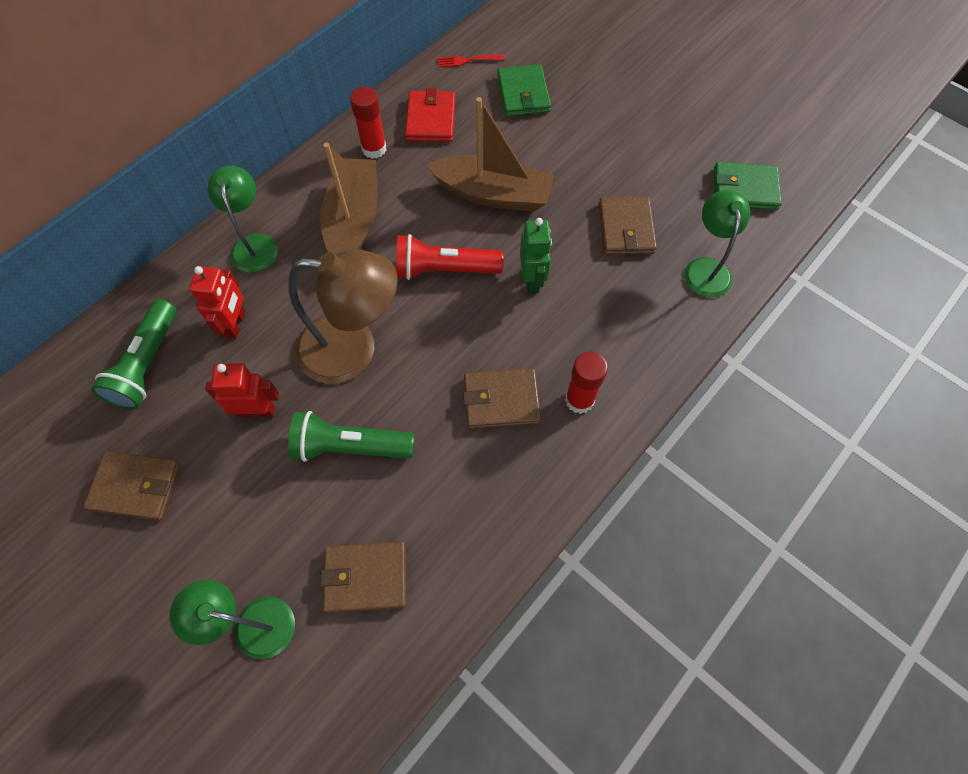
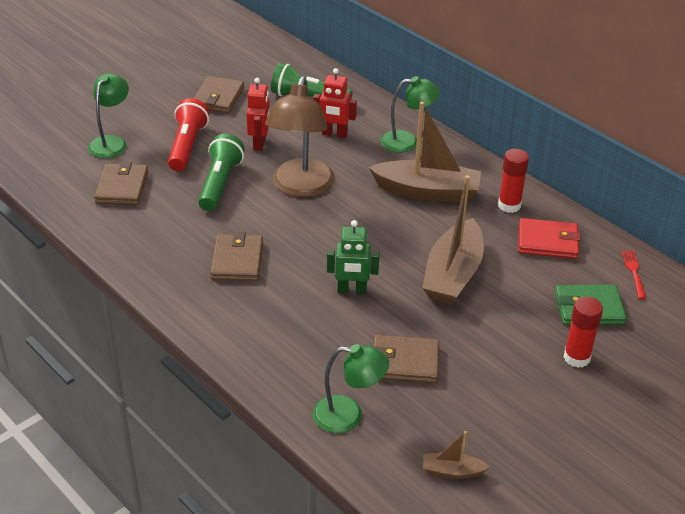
camera: 95 degrees right, 25 degrees down
(444, 269) = (370, 239): red flashlight -> red flashlight (187, 146)
(579, 400) = (225, 305): red glue stick -> red glue stick (576, 358)
(744, 189) = (452, 471): green wallet -> brown boat

